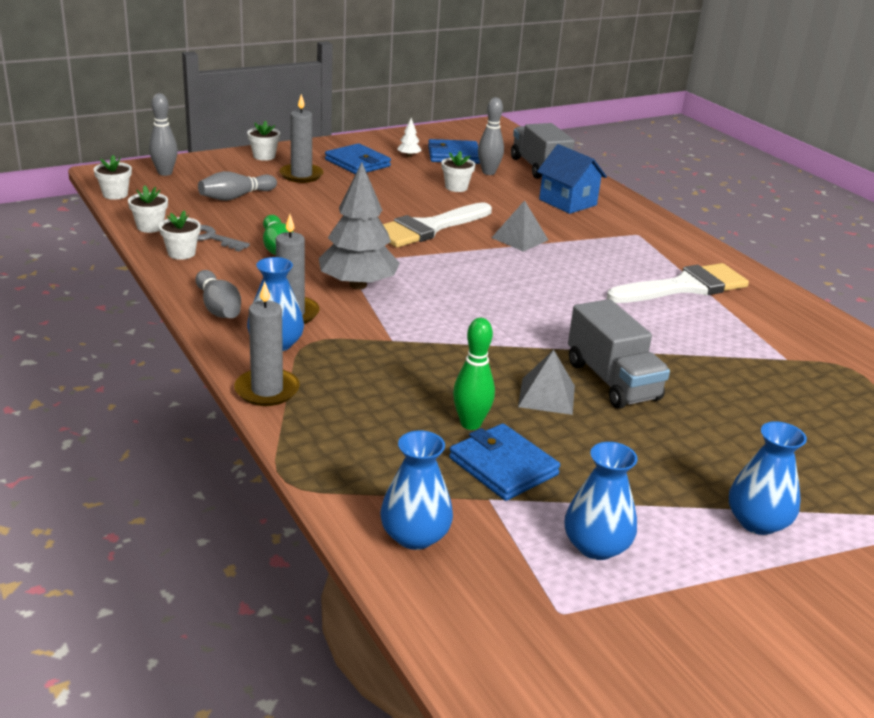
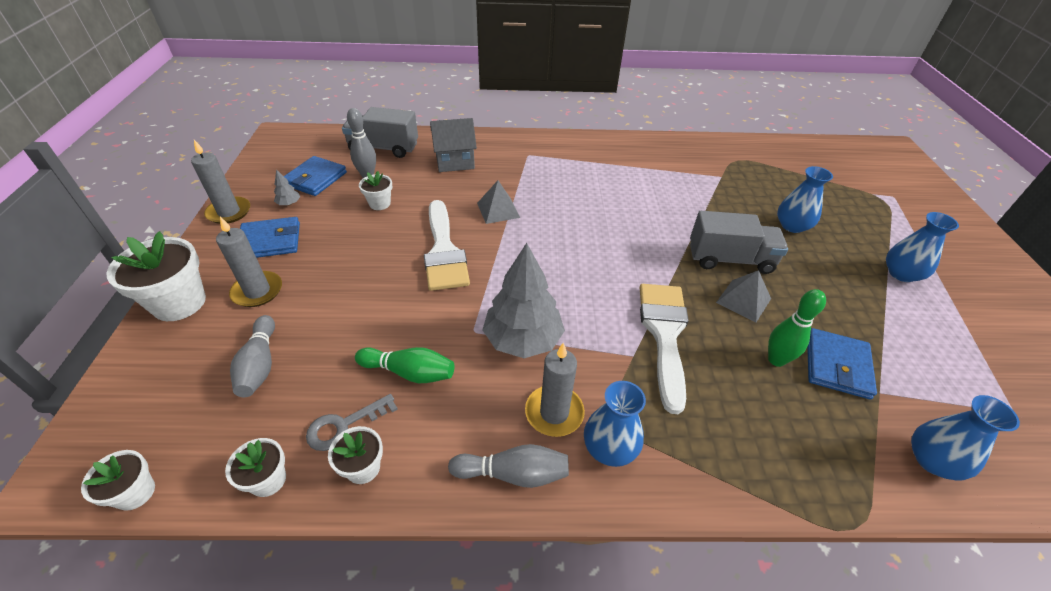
camera: 60 degrees left, 15 degrees up
(165, 173) = (125, 413): grey bowling pin -> none
(264, 156) = (179, 303): white flower pot -> white flower pot, size x1.86
(267, 390) = (696, 487): grey candle -> grey candle (229, 212)
(409, 156) = (289, 203): white tree -> grey tree
(503, 466) = (837, 365): blue wallet -> blue wallet turned 60 degrees counterclockwise
(567, 202) = (455, 161): blue house -> grey house
(596, 546) = (934, 359): blue vase -> blue vase (792, 226)
(684, 287) = (614, 171): white brush -> white brush (664, 334)

